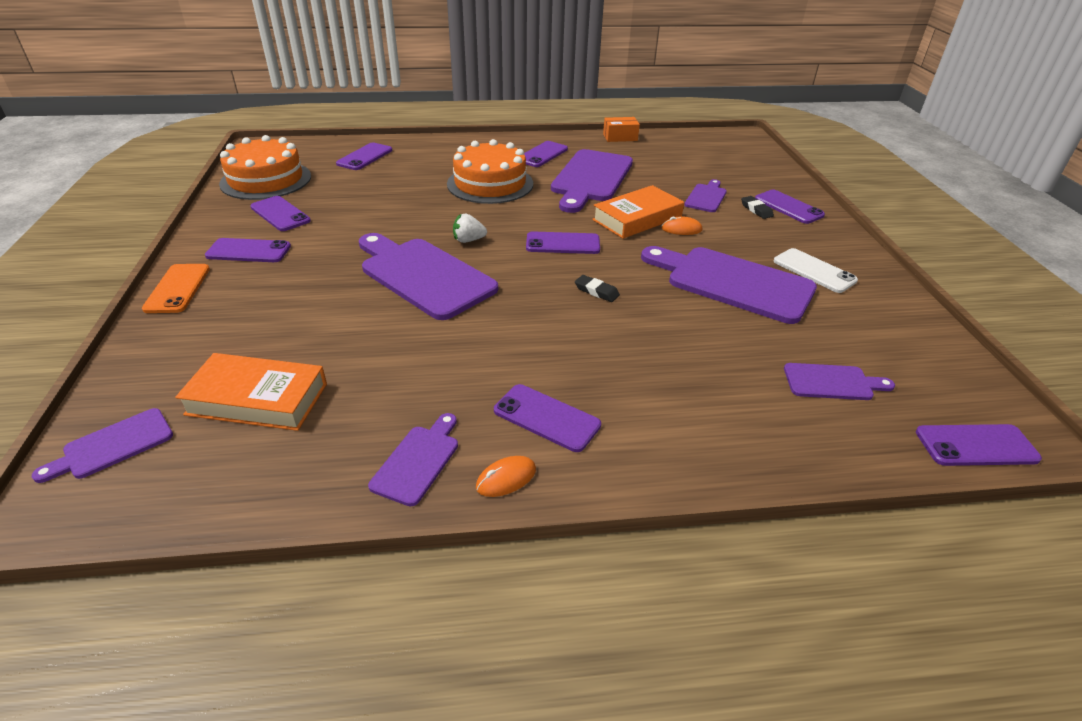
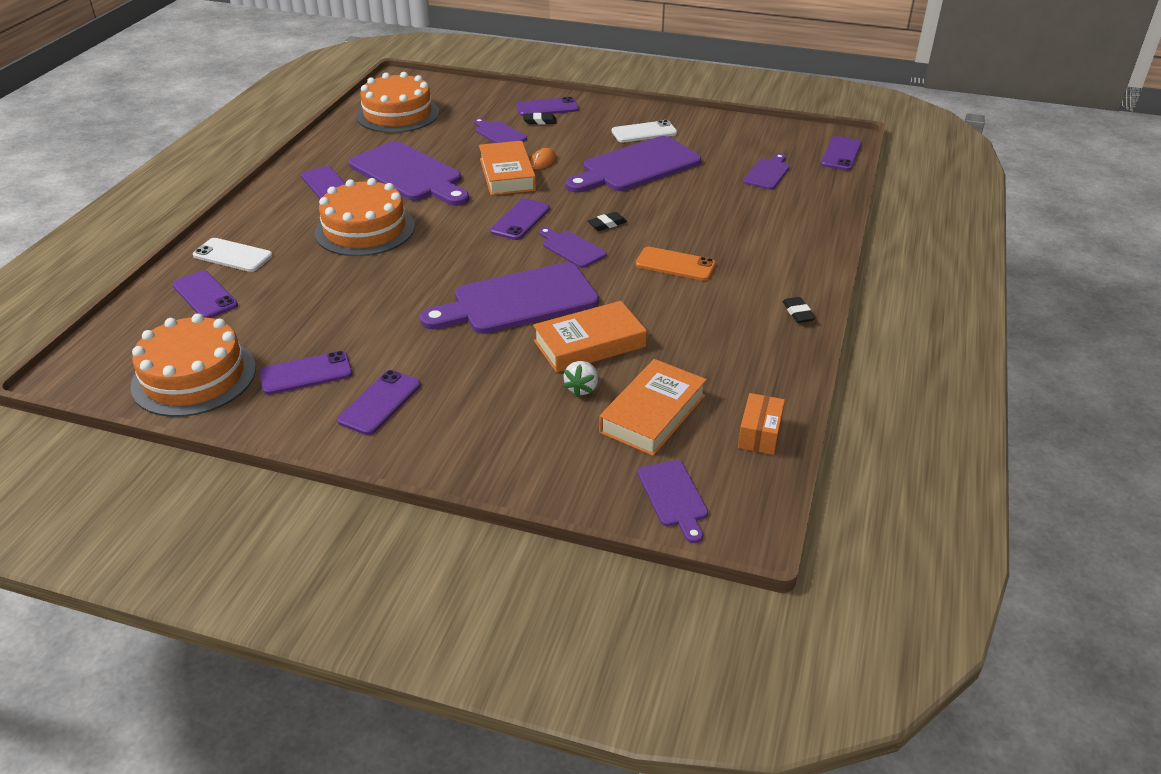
camera: 65 degrees left, 0 degrees up
(177, 288) = (425, 457): orange phone -> orange phone (675, 264)
(369, 331) = (589, 344): none -> orange book
(417, 461) = (765, 345): purple cutting board -> purple cutting board (571, 248)
(420, 151) = (233, 255): none -> white phone
(468, 240) = (473, 265): white strawberry -> white strawberry (582, 388)
(506, 478) = (798, 313): orange mouse -> black eraser
(546, 418) = (747, 284): purple phone -> none
(620, 137) = (333, 135): orange box -> orange box (759, 434)
(683, 150) = (398, 114): none -> orange cake

